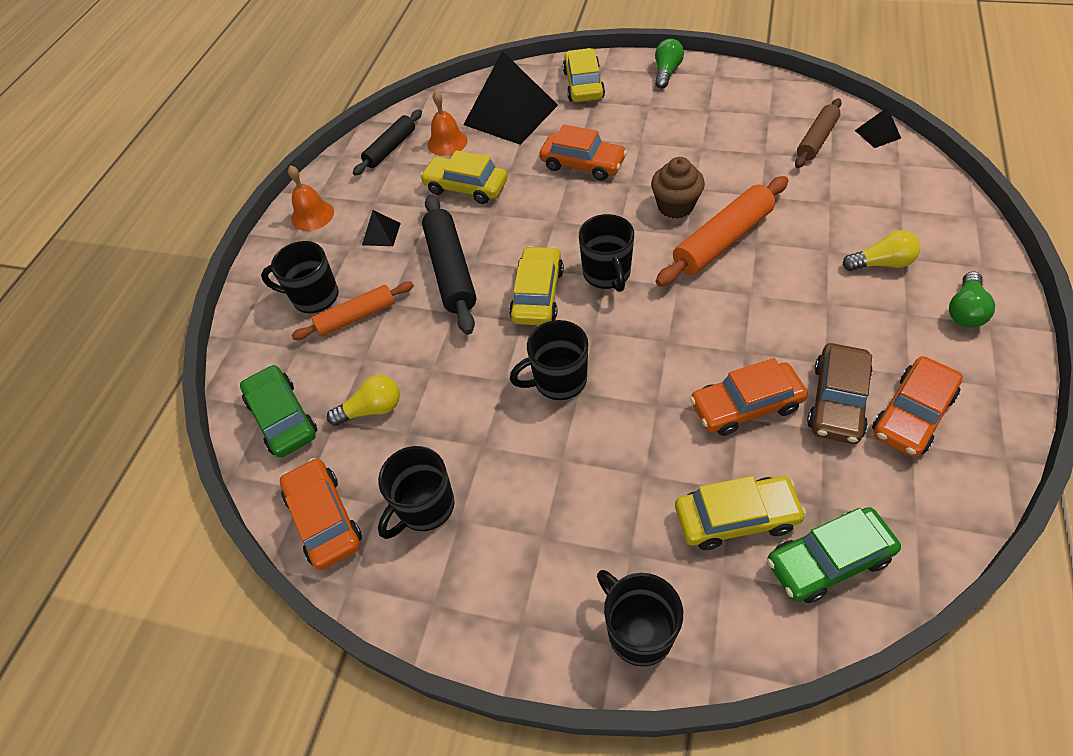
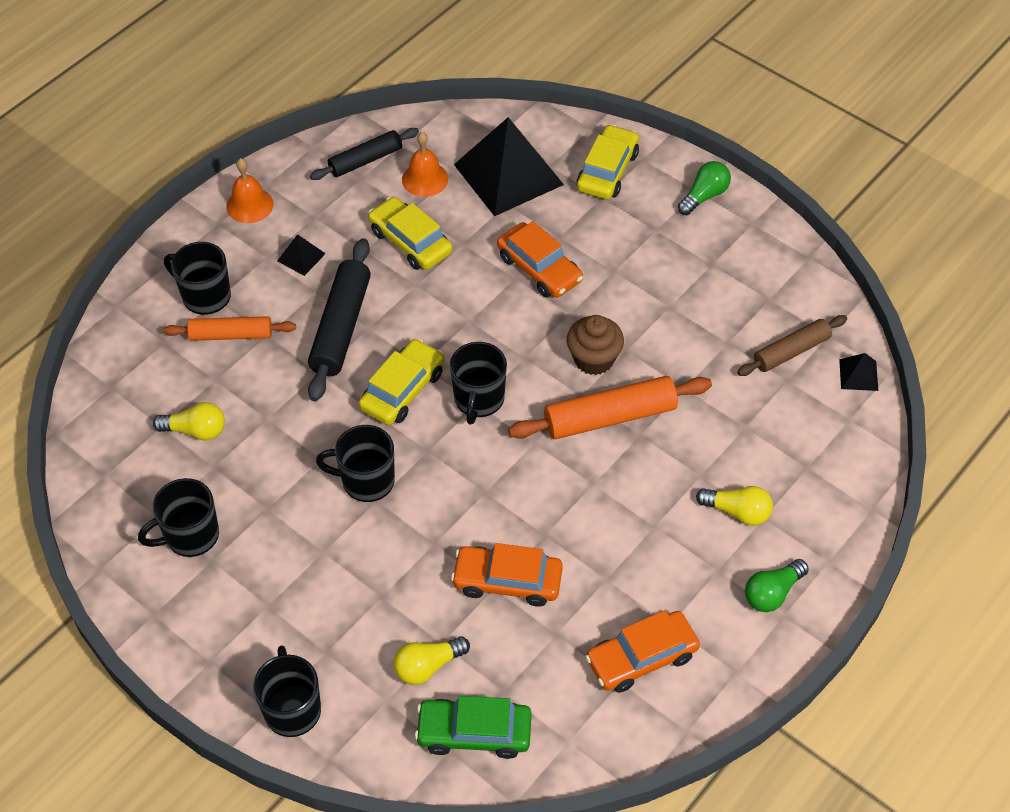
camera: 20 degrees right, 0 degrees up
(283, 417) = (119, 402): green car -> none
(324, 519) = (108, 507): orange car -> none
(736, 518) = (428, 666): yellow car -> yellow light bulb
(837, 401) = (587, 615): brown car -> none

